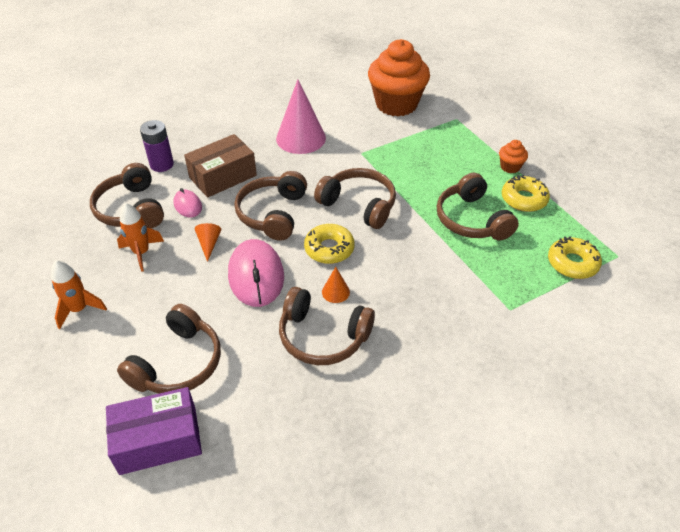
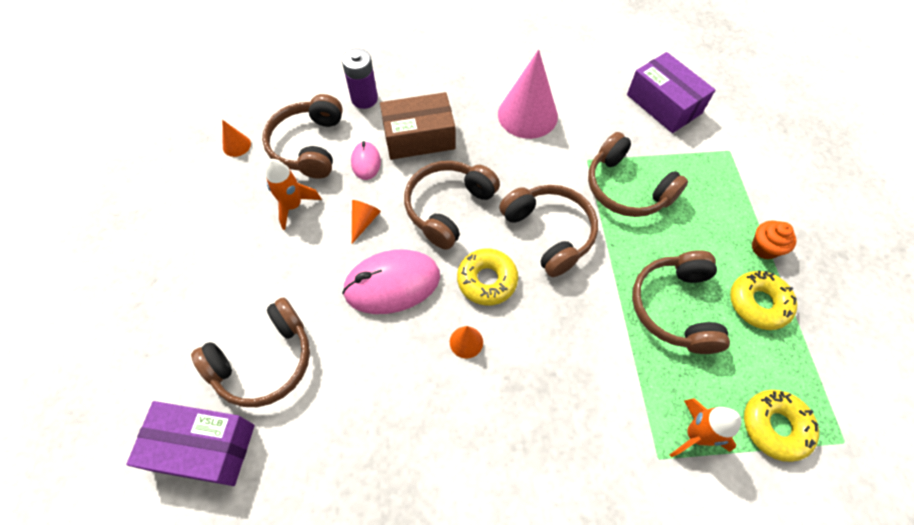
camera: 25 degrees right, 15 degrees up
(64, 228) = (236, 145): none -> orange cone
(79, 309) = (205, 252): orange rocket -> orange rocket (695, 435)
(256, 276) = (392, 283): pink mouse -> pink mouse turned 60 degrees clockwise
(322, 337) = (423, 396): brown headphones -> brown headphones (626, 188)
(396, 104) = (663, 104): orange cupcake -> purple box

